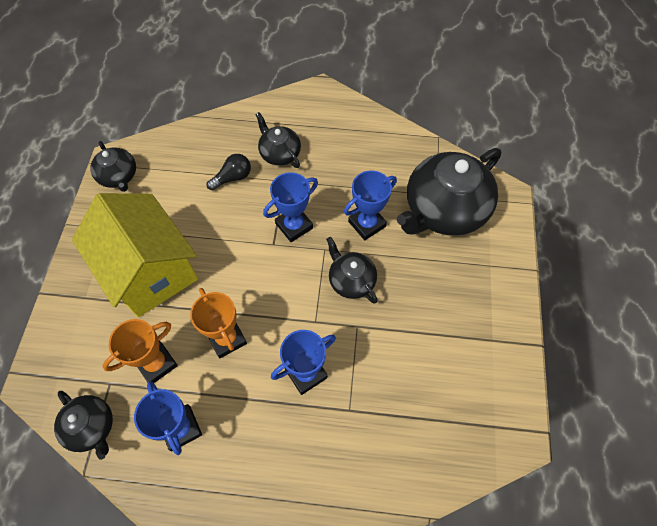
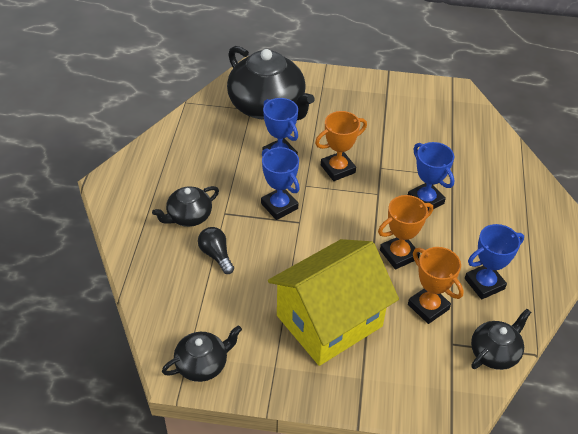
camera: 90 degrees left, 15 degrees down
(351, 280) = (337, 169): black teapot -> orange trophy

